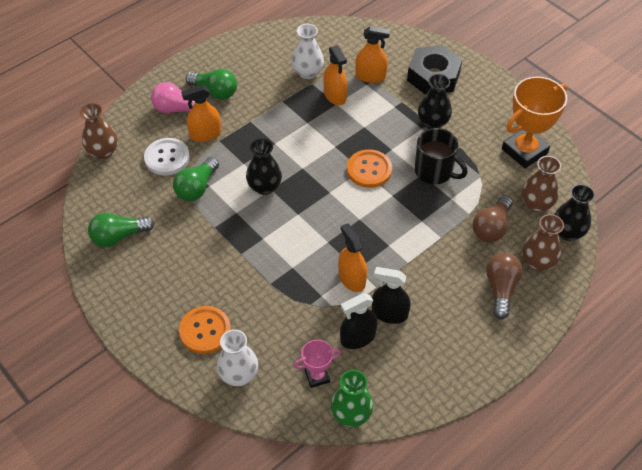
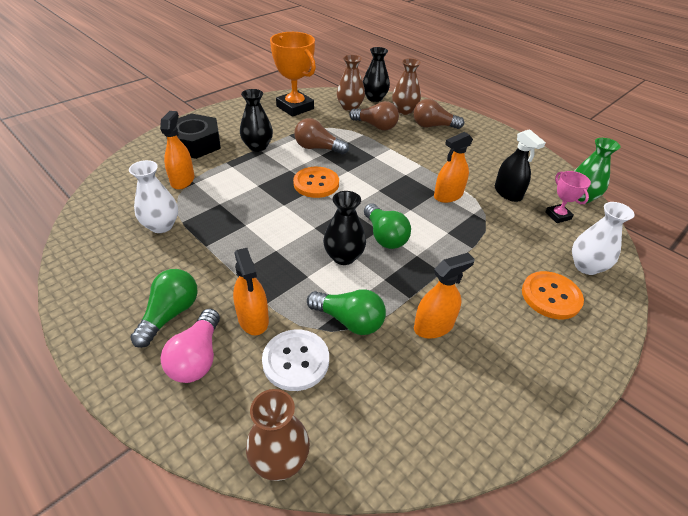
camera: 95 degrees left, 10 degrees down
(119, 236) = (447, 405): green light bulb -> green light bulb (384, 236)
(335, 95) = (206, 205): orange spray bottle -> orange spray bottle (433, 326)
(389, 313) = (476, 176): black spray bottle -> none
(434, 171) = (318, 148): black mug -> brown light bulb

